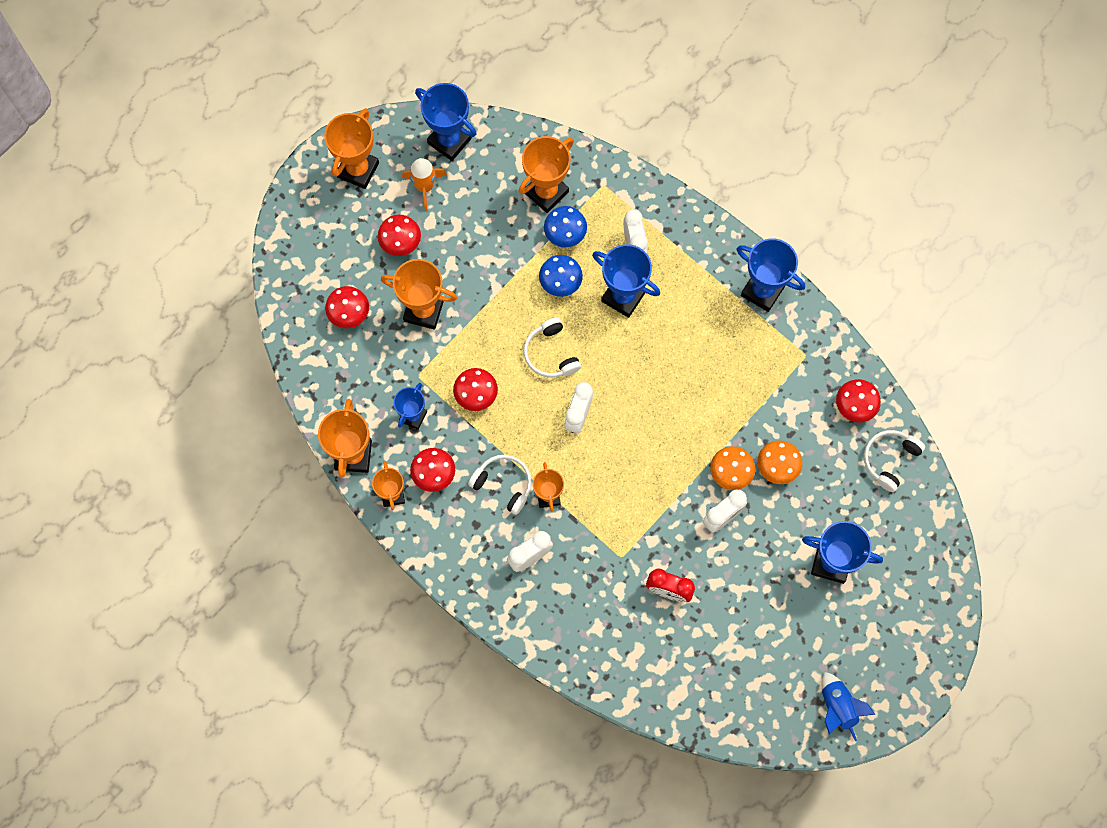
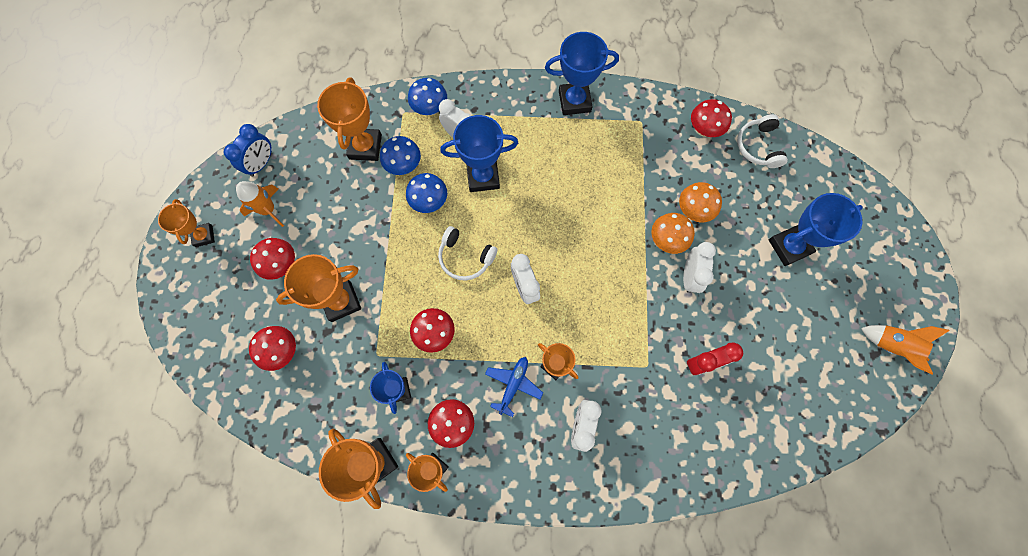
camera: 40 degrees left, 0 degrees up
(358, 170) = (204, 236): orange trophy -> orange trophy, size x0.63
(449, 141) = (261, 163): blue trophy -> blue clock
(503, 484) = (513, 385): white headphones -> blue plane
(629, 200) = (430, 109): none -> blue mushroom
(837, 707) = (891, 346): blue rocket -> orange rocket

